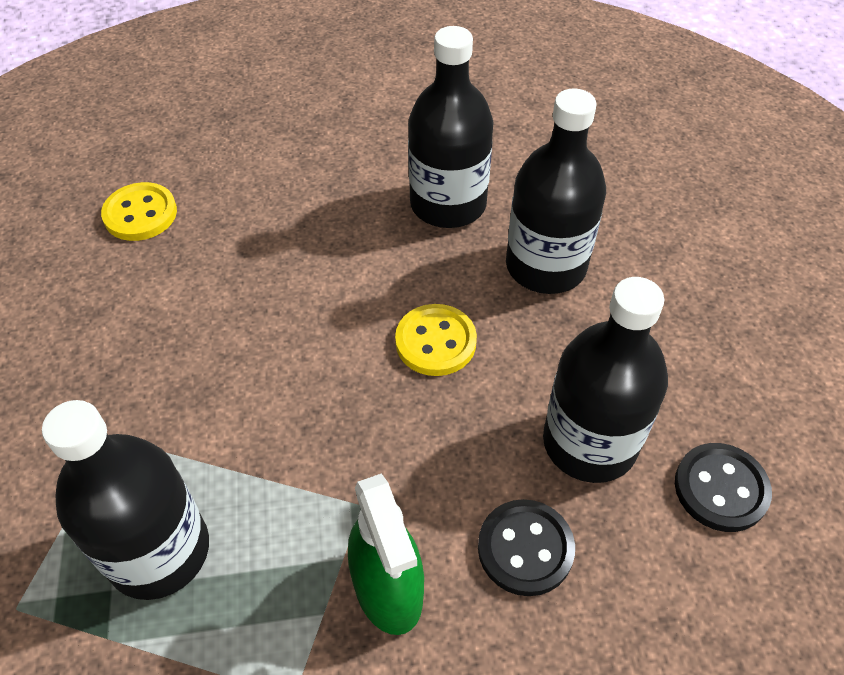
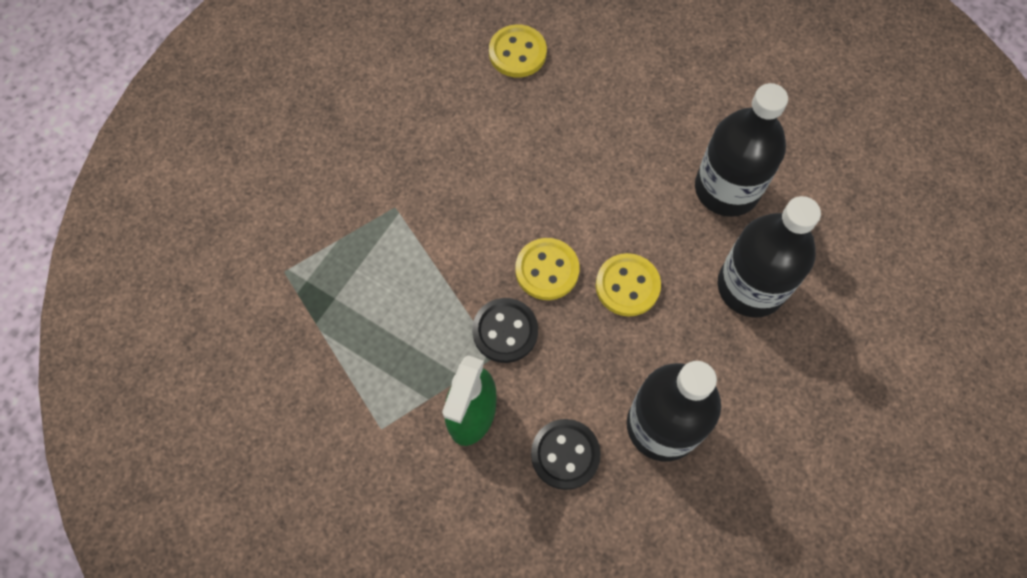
camera: 40 degrees right, 15 degrees up
(159, 551) = (372, 295): black bottle -> none
(342, 383) = (547, 270): none -> yellow button
(720, 489) = (716, 518): black button -> black button (505, 331)

